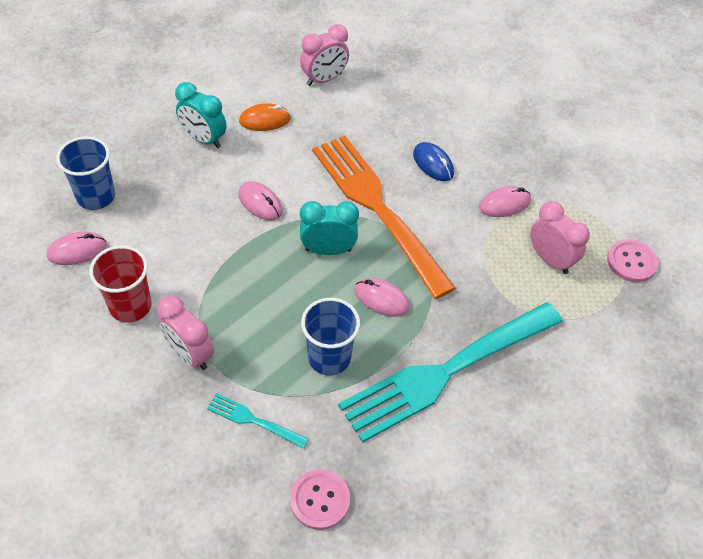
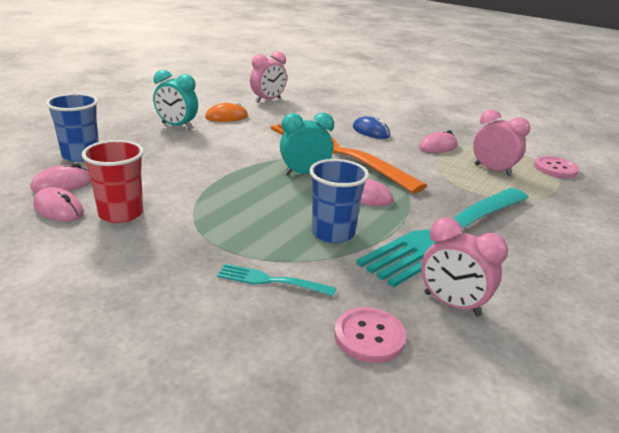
camera: 10 degrees left, 25 degrees down
(190, 354) = (189, 240): pink clock -> pink clock (451, 304)
(260, 203) = (235, 153): pink mouse -> pink mouse (59, 209)

